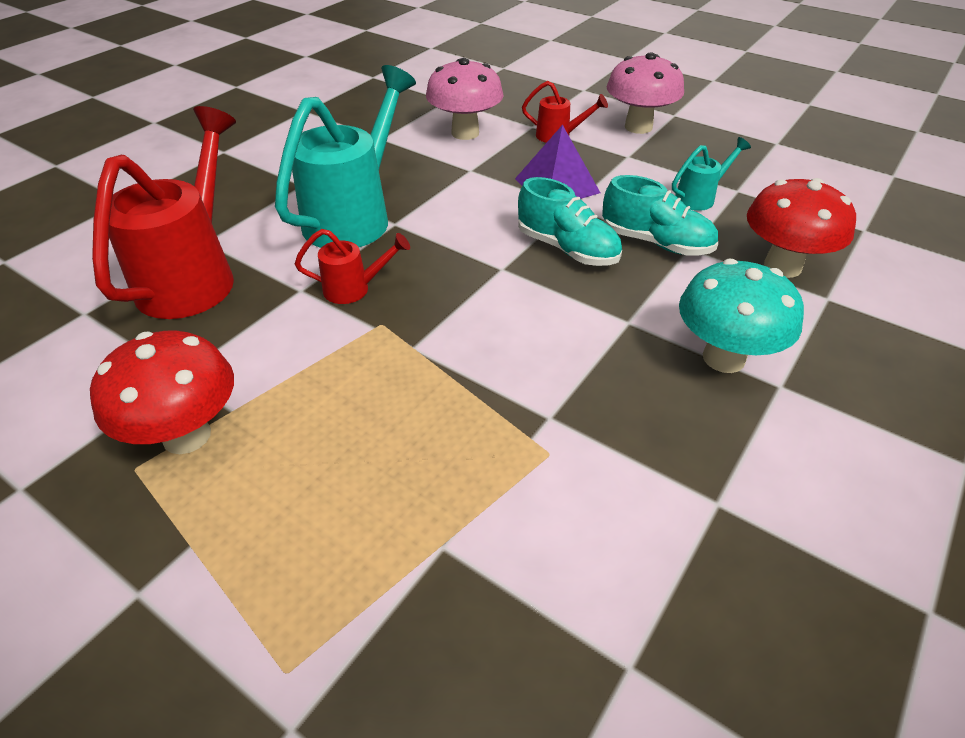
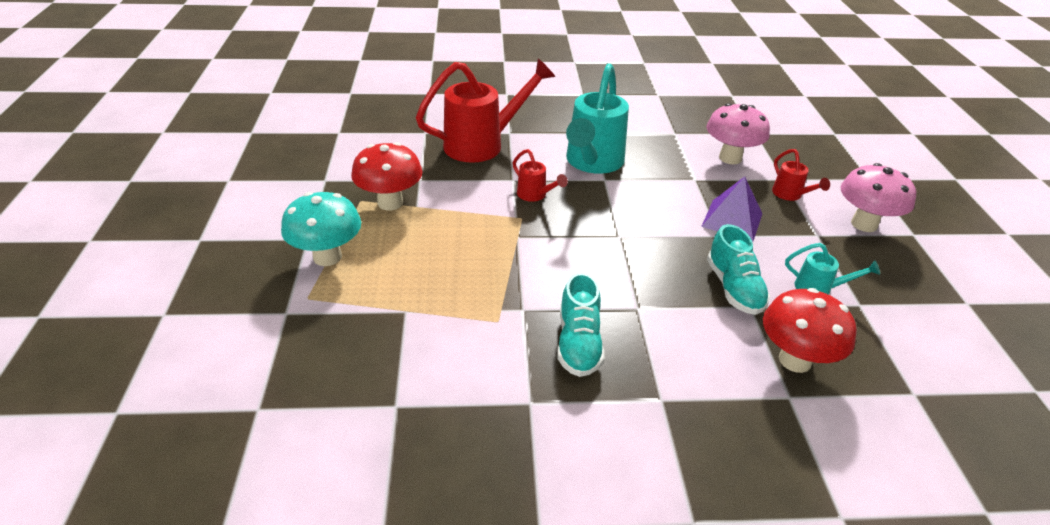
camera: 50 degrees right, 5 degrees down
(355, 216) = (592, 163): turquoise watering can -> turquoise watering can turned 120 degrees clockwise
(567, 249) = (673, 253): turquoise shoe -> turquoise shoe (578, 343)
(723, 358) = (656, 363): turquoise mushroom -> turquoise mushroom (327, 257)

